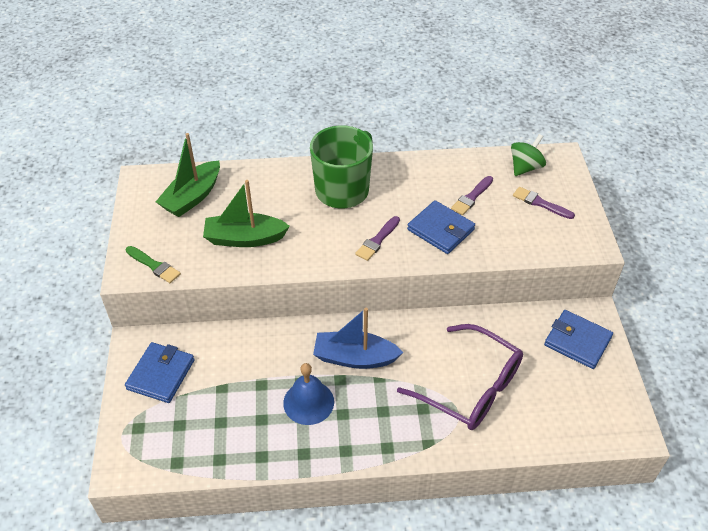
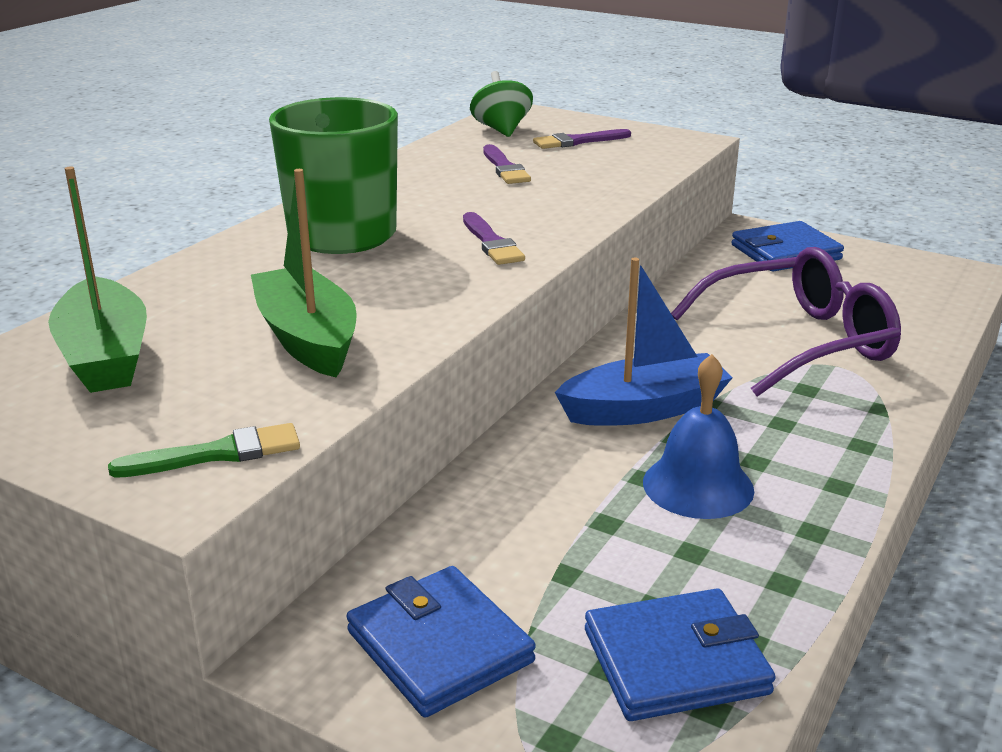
camera: 55 degrees left, 20 degrees down
(245, 238) = (308, 339): green boat -> green boat turned 120 degrees clockwise
(355, 358) = (644, 409): blue boat -> blue boat turned 150 degrees counterclockwise
(441, 230) = (536, 201): blue wallet -> blue wallet (675, 661)

